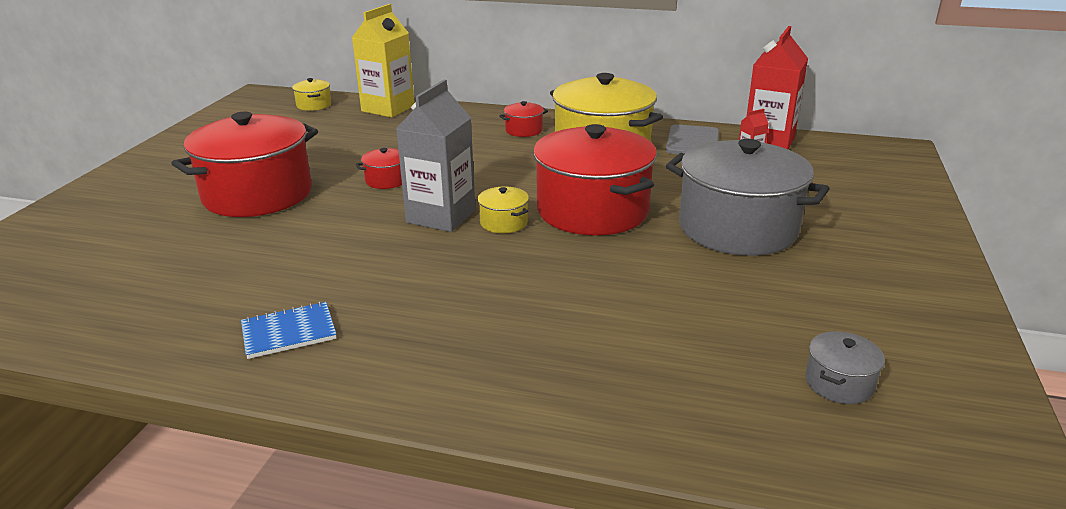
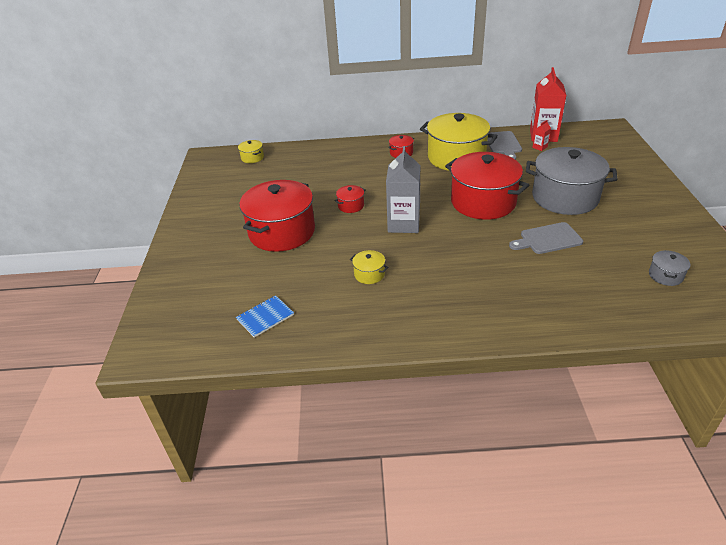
camera: 15 degrees left, 10 degrees up
(289, 332) = (385, 314): blue notebook -> blue notebook (265, 317)
(388, 108) = (303, 151): yellow carton -> none
(504, 222) = (442, 220): yellow pot -> yellow pot (369, 274)
(657, 281) = (548, 239): none -> grey cutting board

